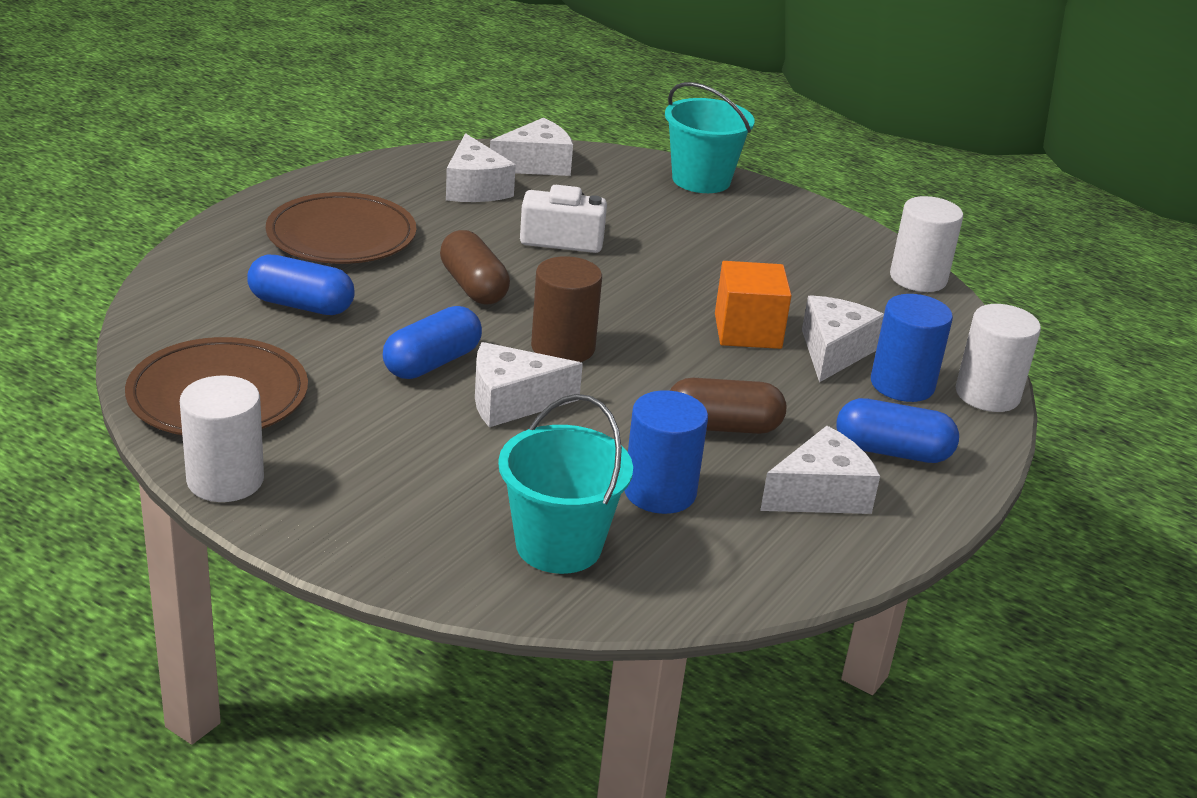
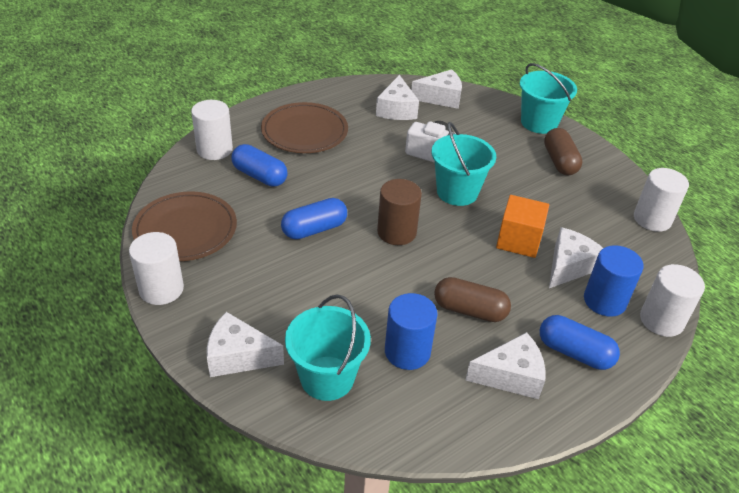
camera: 20 degrees right, 10 degrees up
(202, 279) = (214, 150): none -> white cylinder
(473, 286) = (363, 179): brown capsule -> brown capsule (559, 161)
(512, 401) = (348, 266): white cheese -> white cheese (238, 356)
(626, 284) = (457, 192): none -> turquoise bucket

